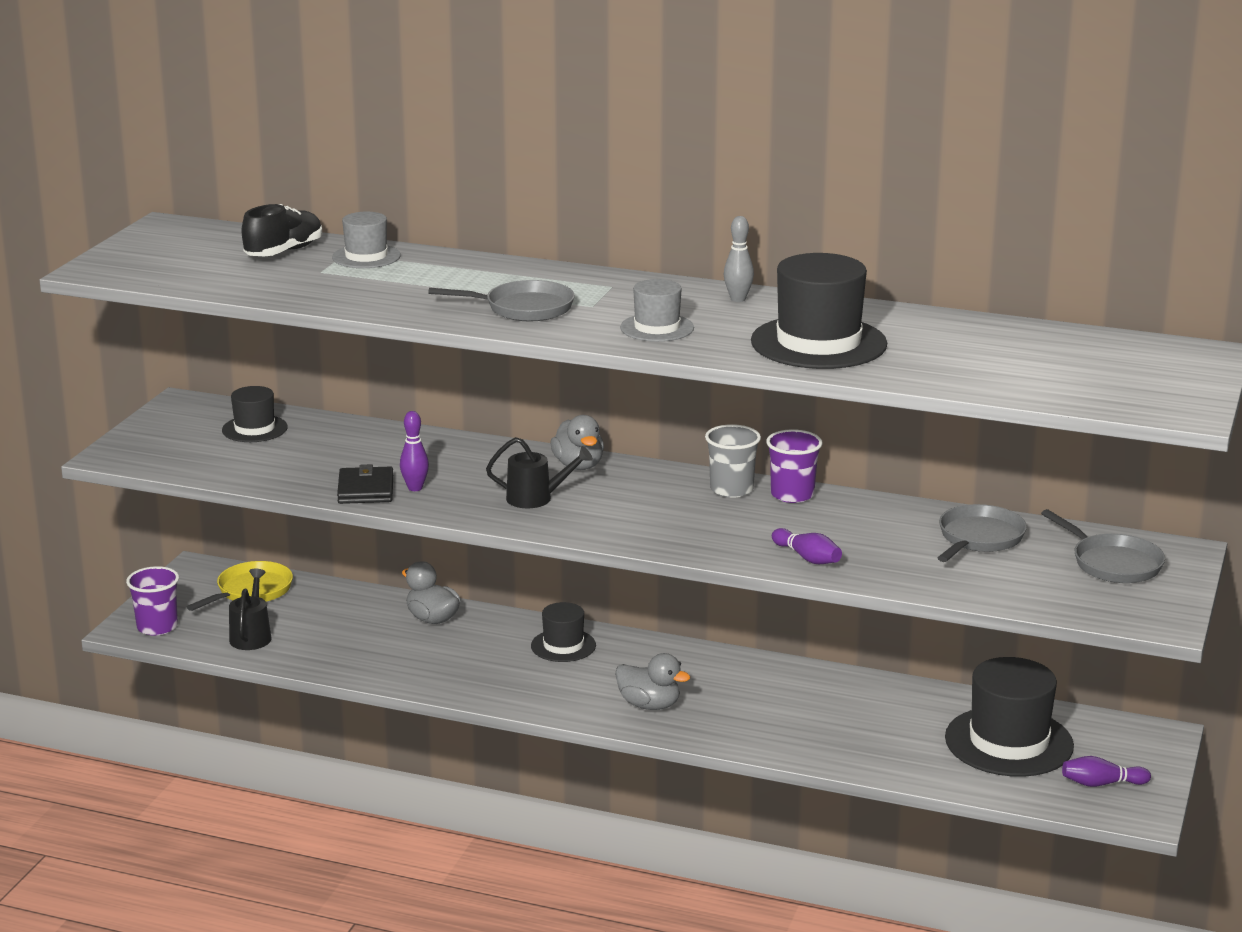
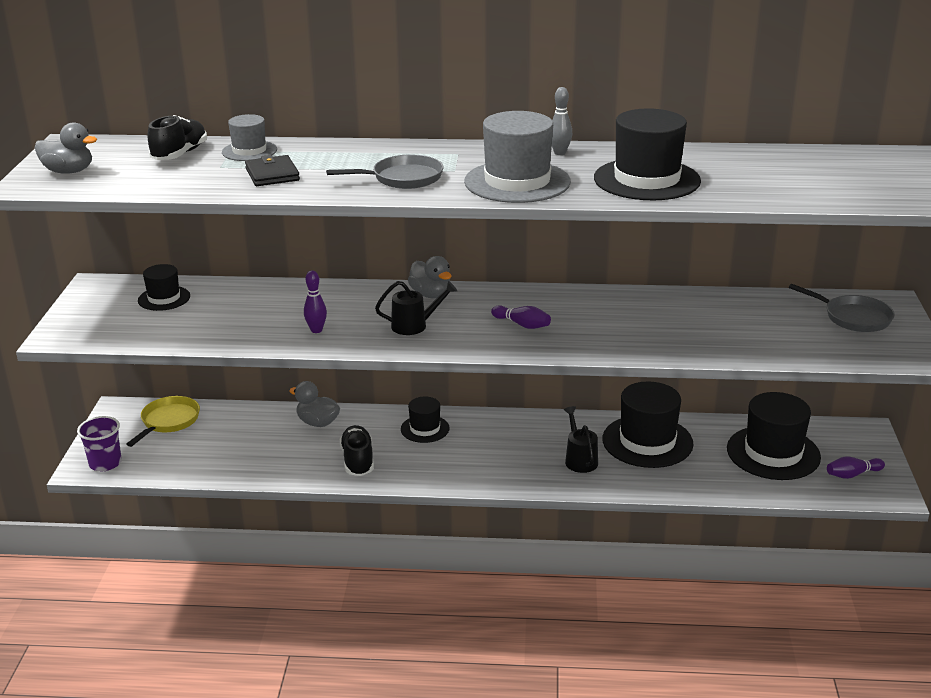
camera: 15 degrees left, 5 degrees up
(251, 635) = (184, 458): black watering can -> black watering can (579, 459)
(365, 490) = (278, 337): black wallet -> black wallet (272, 174)
(460, 669) = (358, 461): none -> black shoe
(649, 705) = (511, 466): grey duck -> grey duck (69, 171)
(657, 328) = (517, 182): grey hat -> grey hat, size x1.81
(731, 489) = (554, 298): grey cup -> none
(792, 495) = (599, 296): purple cup -> none
(807, 558) = (642, 345): purple bowling pin -> purple bowling pin (522, 325)
(846, 703) = (647, 441): none -> black hat
(979, 538) = (751, 312): grey pan -> none

